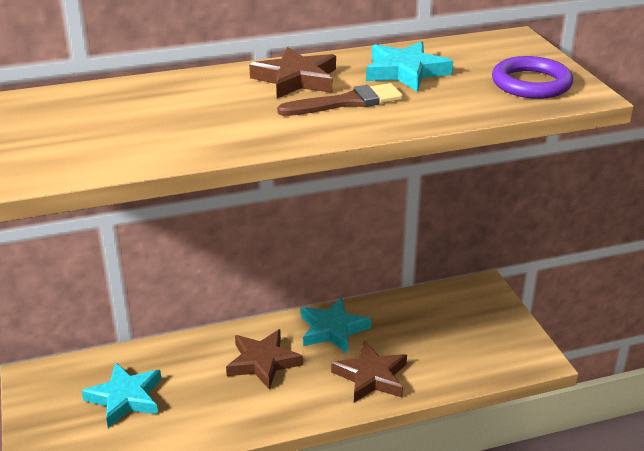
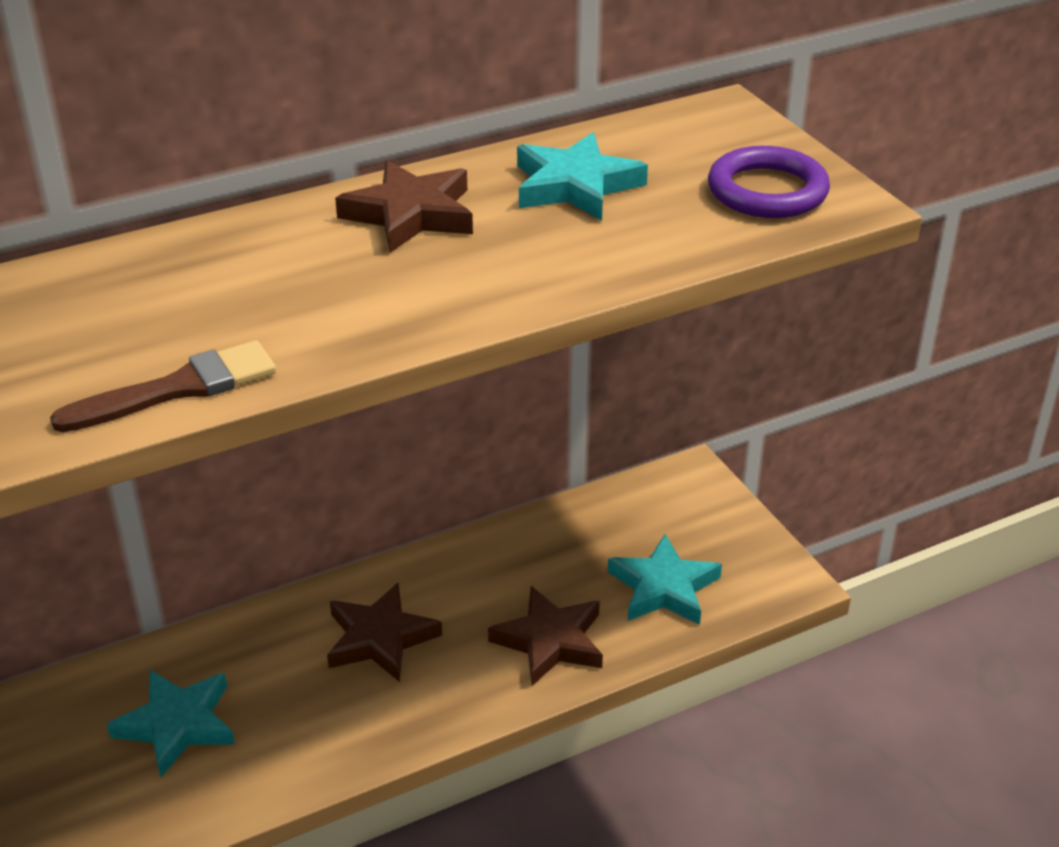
camera: 10 degrees left, 5 degrees up
(333, 329) = (477, 571): turquoise star -> turquoise star (664, 587)
(347, 102) = (500, 250): brown brush -> brown brush (178, 389)

